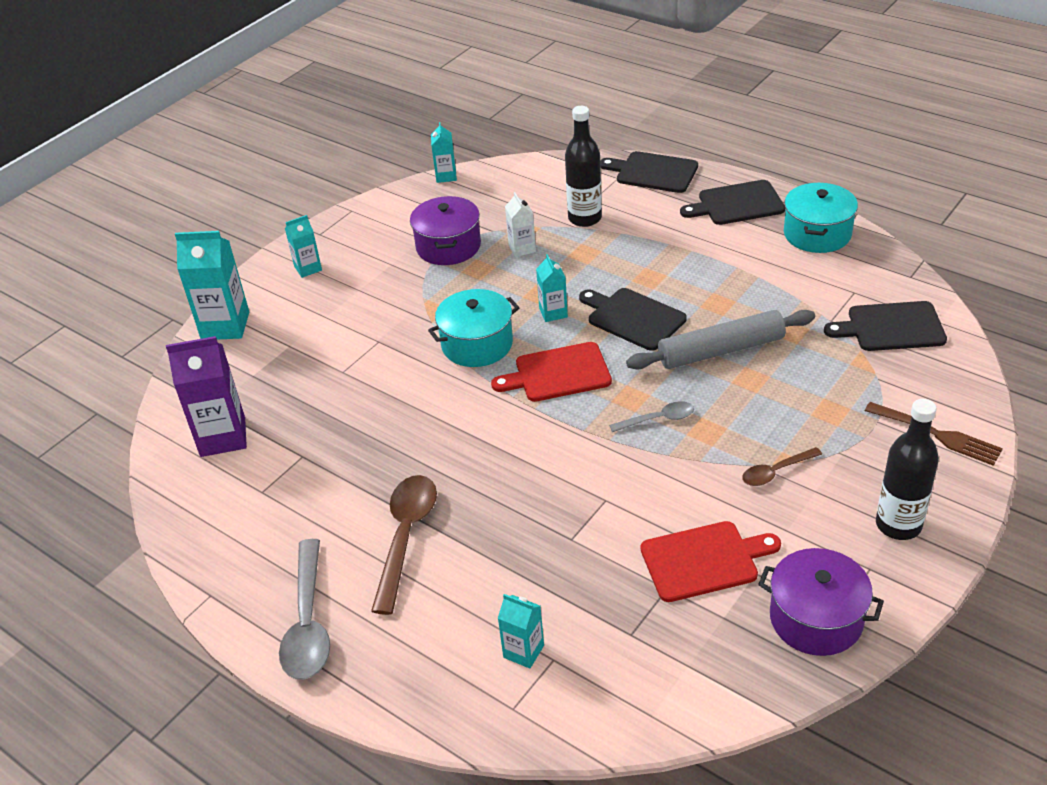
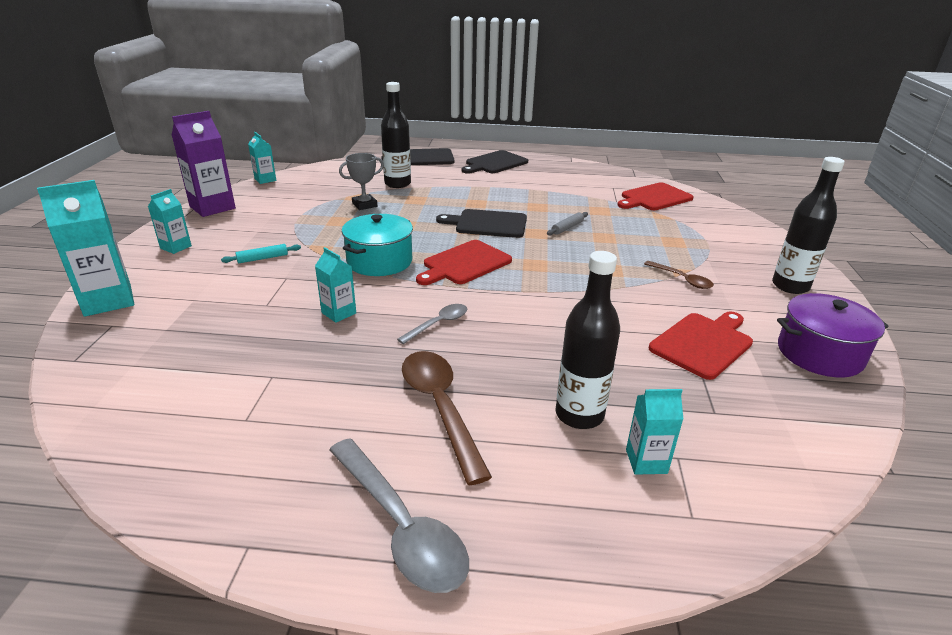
camera: 35 degrees left, 10 degrees down
(223, 437) = (162, 386): purple carton -> purple carton (212, 207)
(373, 307) = (262, 258): none -> turquoise rolling pin
(448, 246) = (301, 213): purple pot -> none
(510, 588) = (579, 415): none -> black bottle
(522, 248) = (364, 205): white carton -> grey trophy
(553, 312) = (424, 232): turquoise carton -> turquoise carton (339, 313)
(658, 419) = (569, 271): grey spoon -> grey spoon (438, 324)
(721, 350) = (567, 228): grey rolling pin -> grey rolling pin, size x0.43
(776, 472) = (682, 279): brown spoon -> brown spoon turned 75 degrees counterclockwise
(817, 234) = (559, 168): turquoise pot -> none
(891, 327) = (654, 198): black cutting board -> red cutting board
(937, 435) = (747, 238): brown fork -> none

